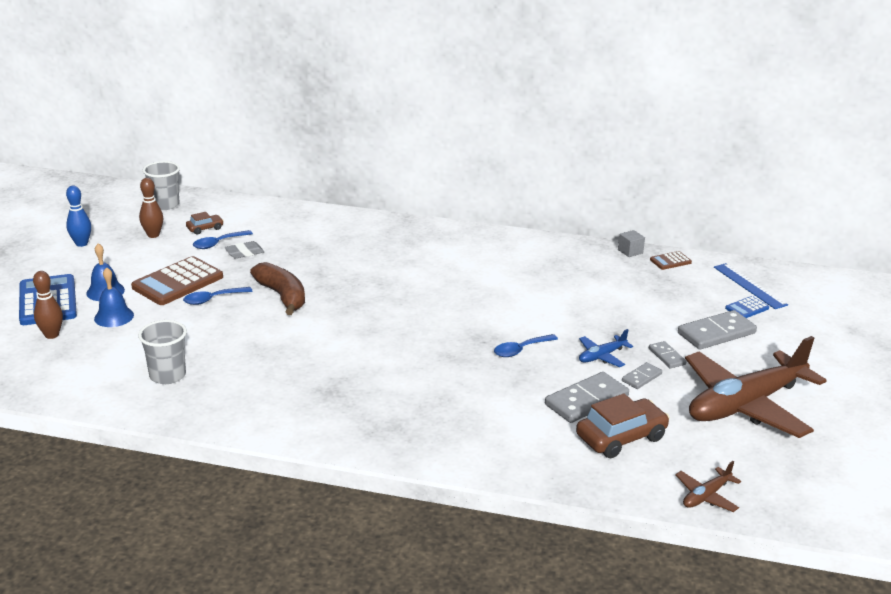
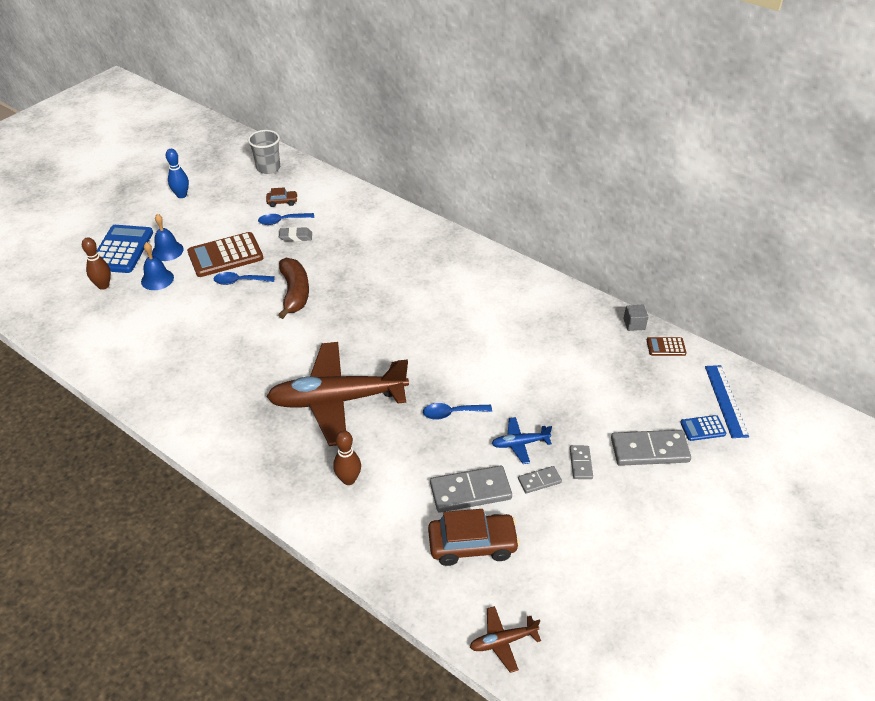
camera: 25 degrees right, 15 degrees up
(153, 235) = (239, 199): brown bowling pin -> brown bowling pin (348, 479)
(168, 375) = (157, 353): grey cup -> none
(745, 405) = (616, 547): brown plane -> brown plane (337, 400)

